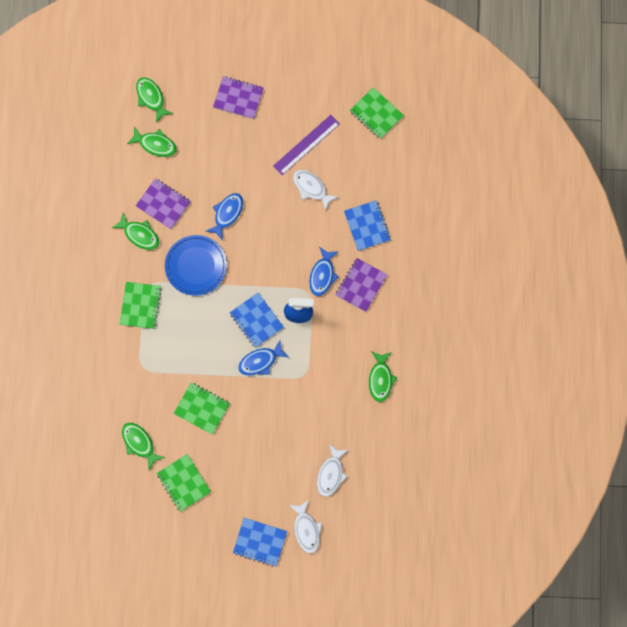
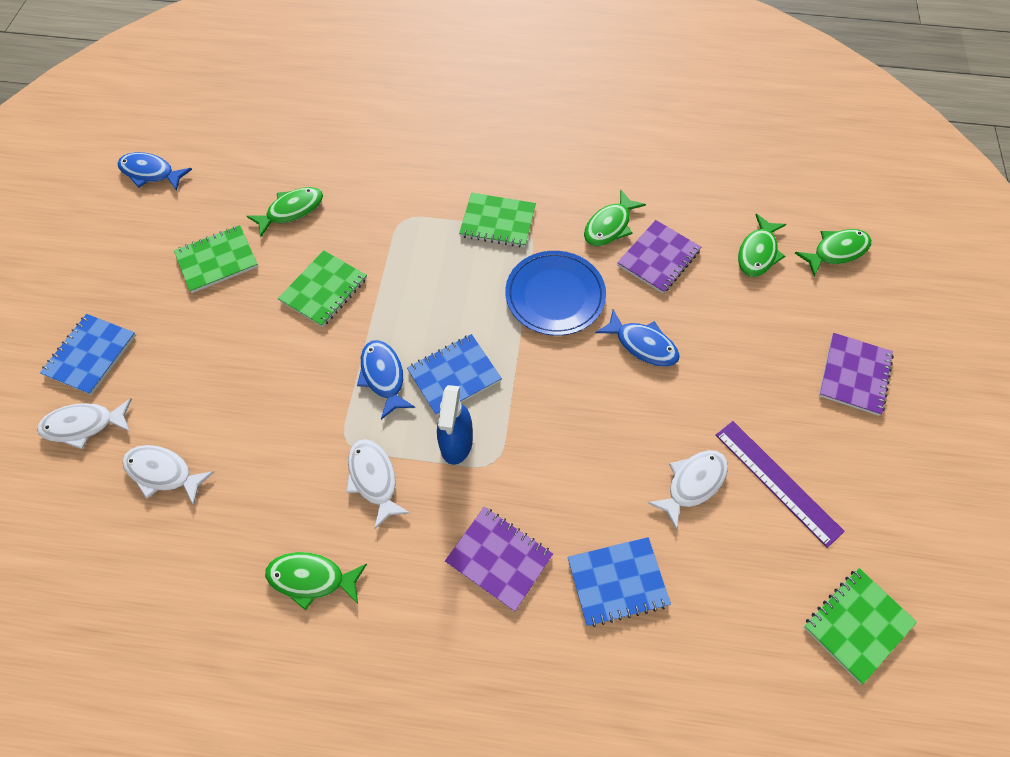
camera: 95 degrees right, 15 degrees down
(322, 275) = (525, 489): blue fish -> blue fish (151, 173)
(324, 356) = (374, 479): none -> white fish

